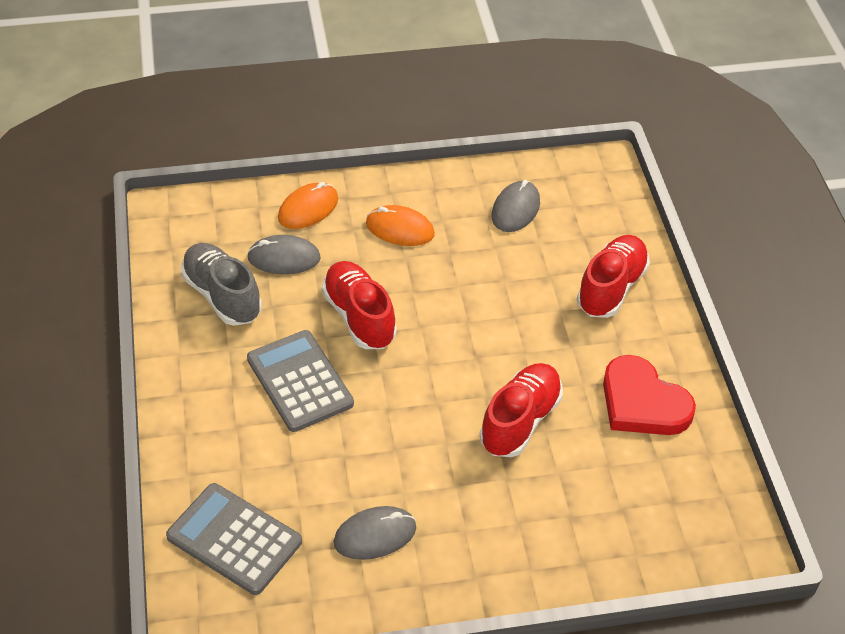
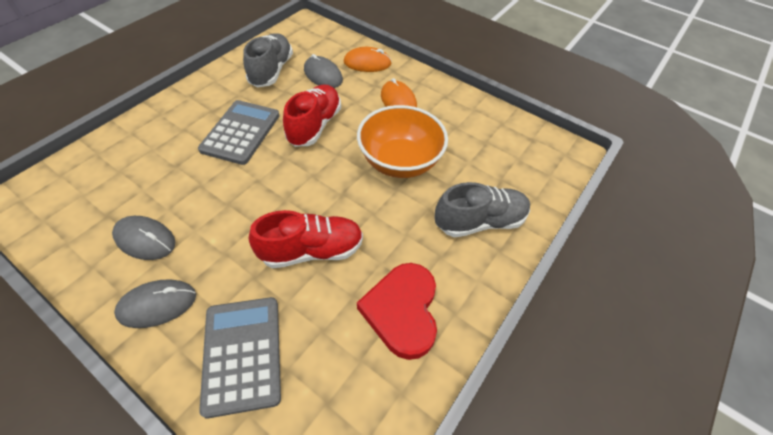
camera: 45 degrees right, 5 degrees up
(234, 539) = (93, 179): grey calculator -> grey calculator (242, 354)
(484, 289) = (400, 162): none -> orange bowl
(515, 209) = (478, 136): grey mouse -> grey mouse (157, 304)
(611, 288) = (479, 221): red shoe -> grey shoe

